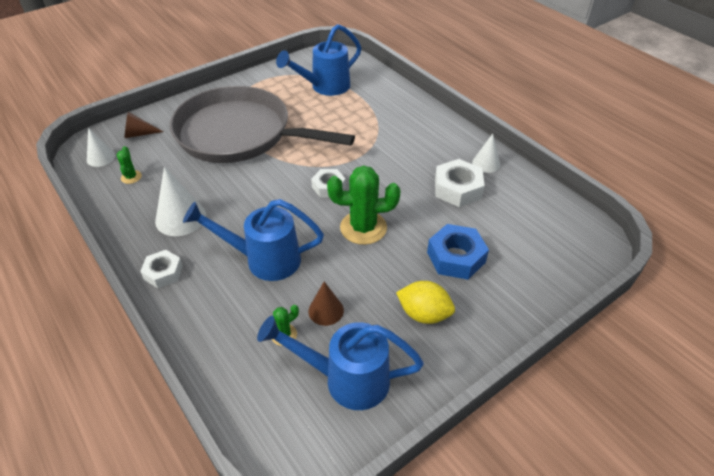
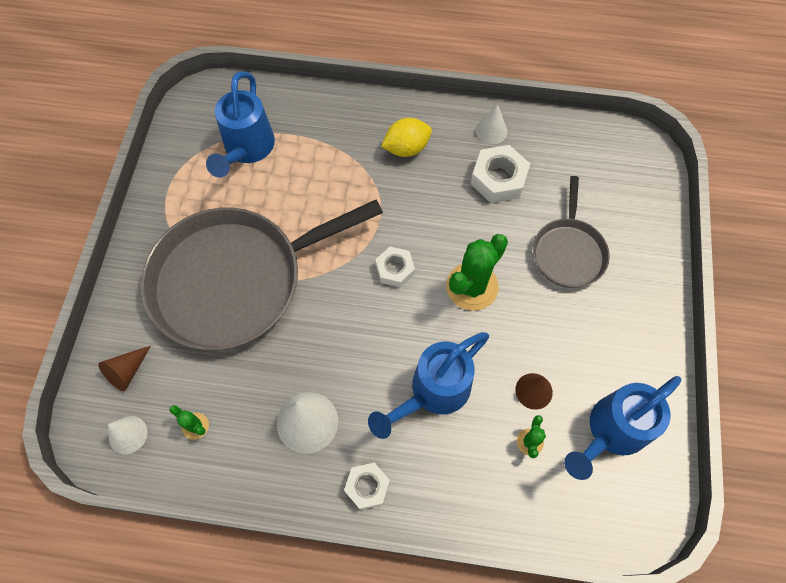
camera: 45 degrees left, 20 degrees up
(424, 314) = (601, 326): yellow lemon -> yellow lemon (406, 148)
(456, 257) = (568, 252): blue nut -> grey pan

